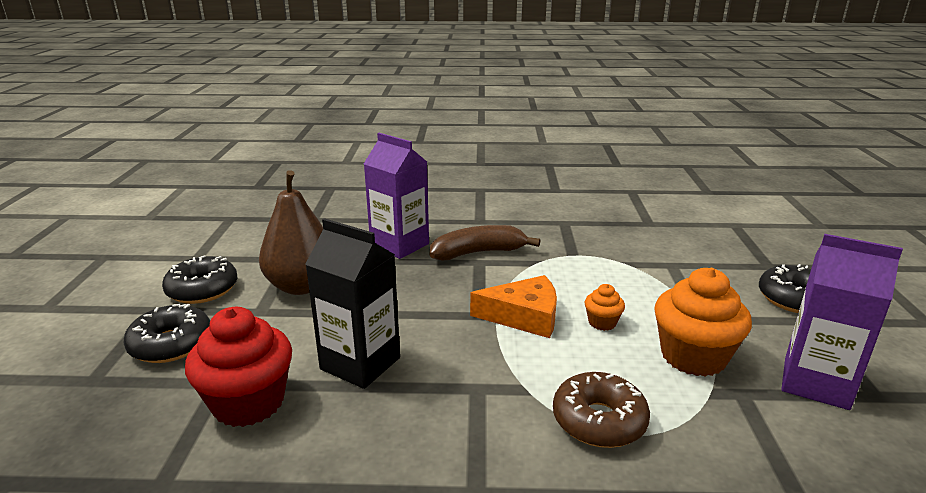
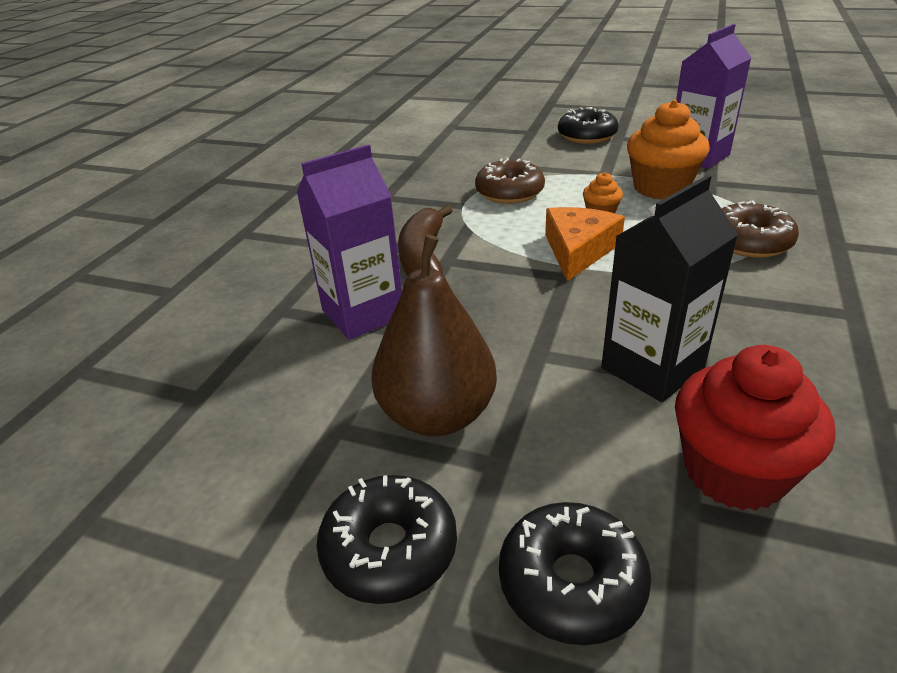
camera: 70 degrees left, 10 degrees up
(612, 272) = (509, 192): none -> brown donut

